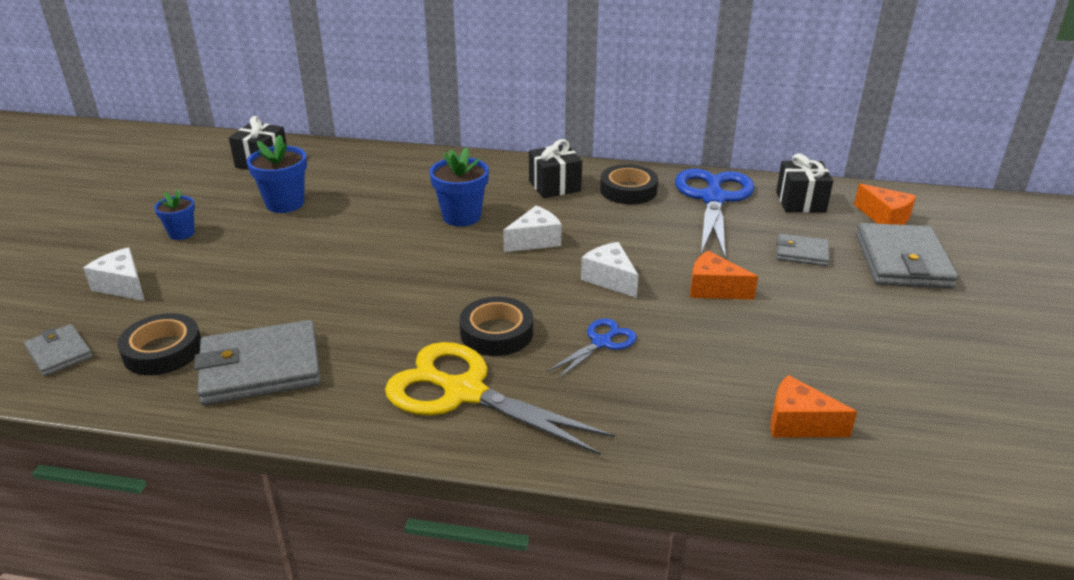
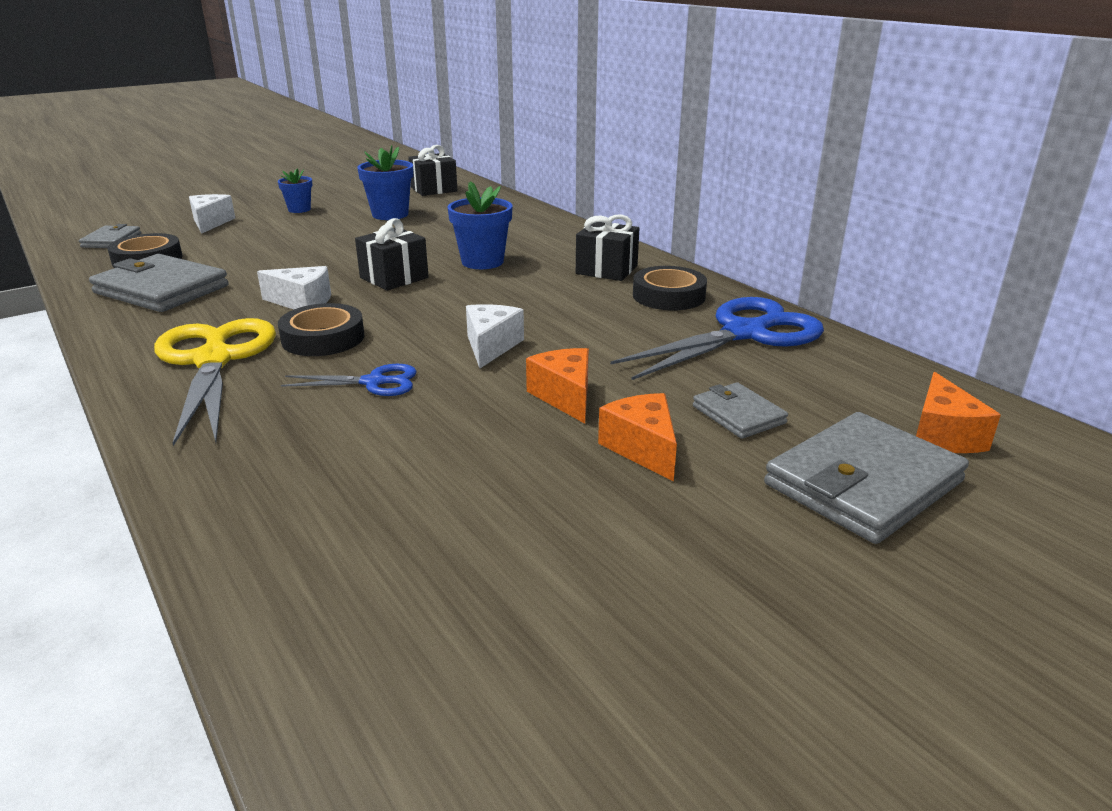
camera: 45 degrees right, 5 degrees down
(535, 241) = (498, 297): white cheese -> white cheese (302, 302)
(798, 423) = (370, 538): orange cheese -> orange cheese (642, 448)
(800, 202) = (851, 375): black gift -> black gift (394, 278)

